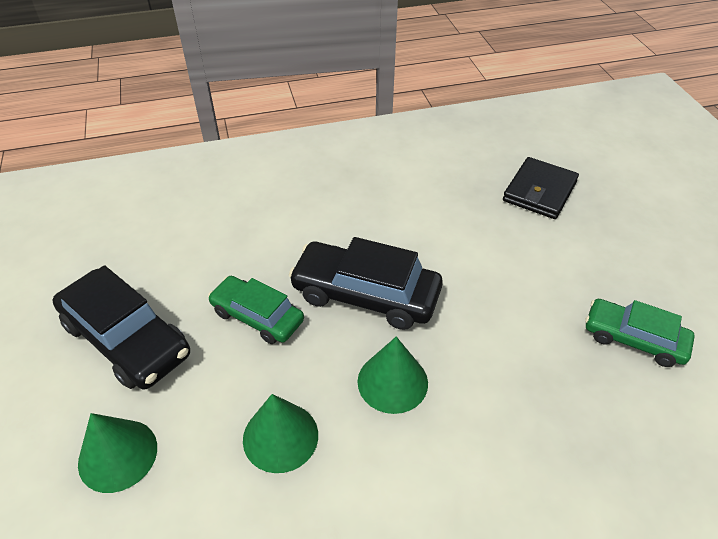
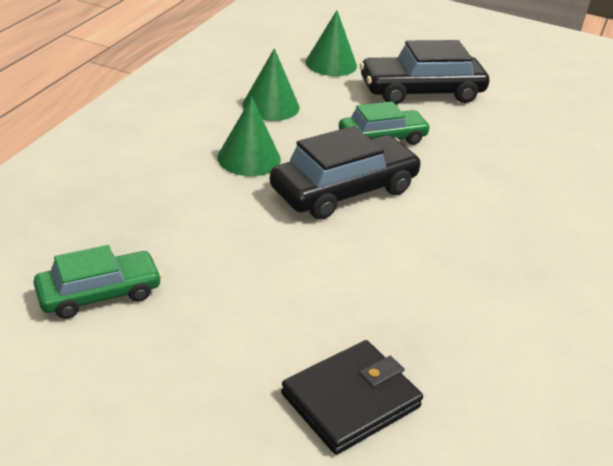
camera: 125 degrees right, 10 degrees down
(539, 191) = (350, 400): black wallet -> black wallet turned 75 degrees clockwise

